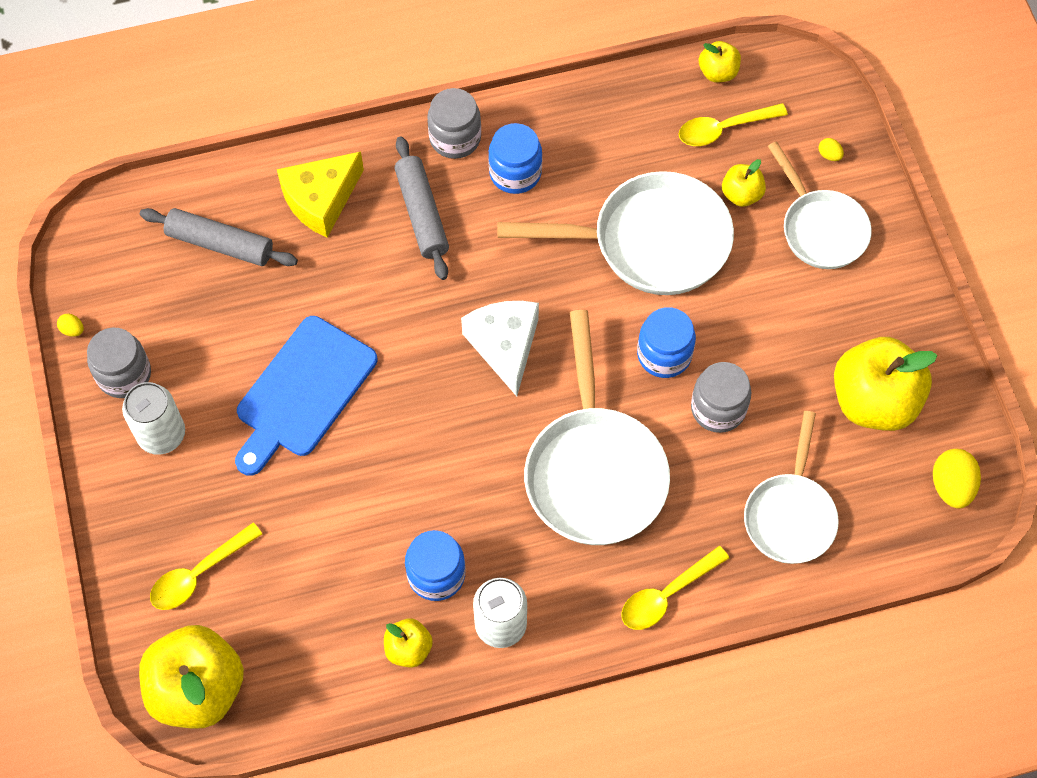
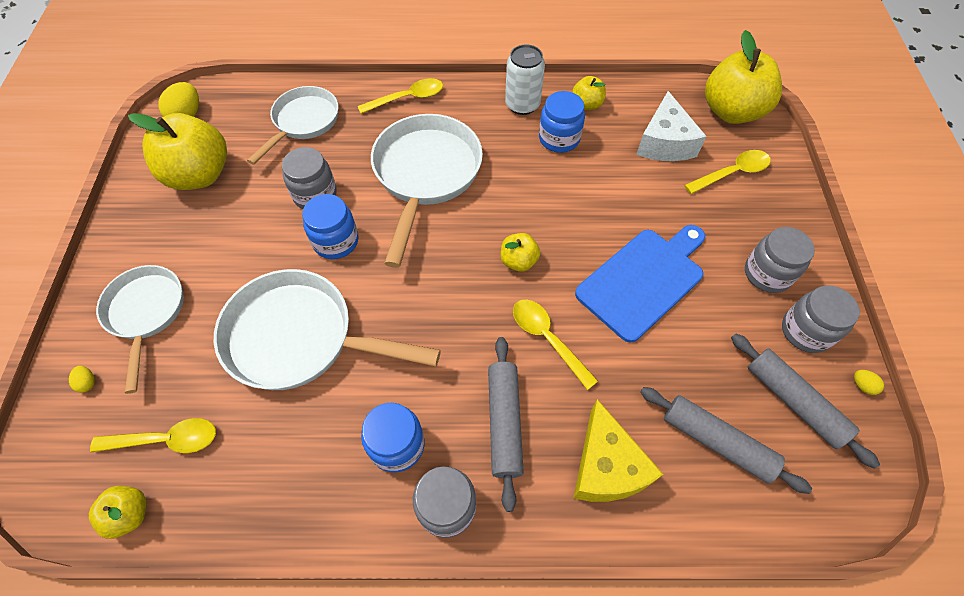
camera: 165 degrees left, 5 degrees down
(144, 297) = (793, 402): none -> grey rolling pin
(161, 434) = (767, 274): white can -> grey jar
(321, 200) = (606, 466): yellow cheese -> yellow cheese turned 105 degrees clockwise
(397, 301) = (547, 339): none -> yellow spoon
(505, 346) = (463, 278): white cheese -> white cheese (664, 142)
(741, 194) = (193, 363): yellow apple -> yellow apple (518, 261)

